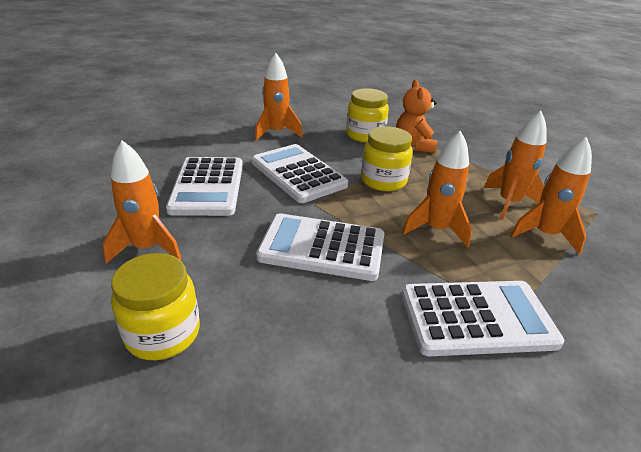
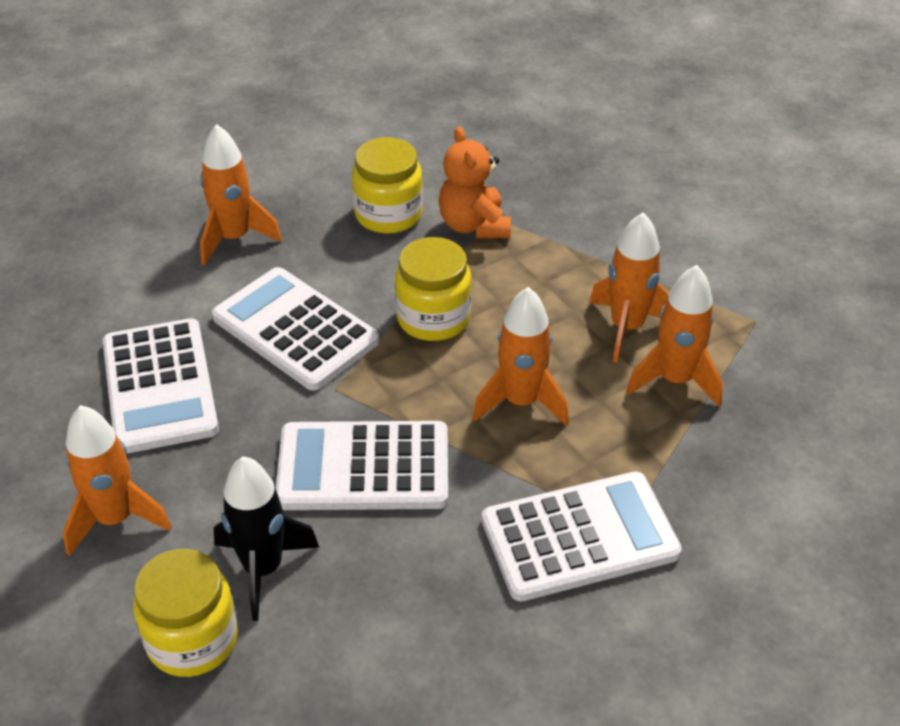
camera: 10 degrees left, 10 degrees up
(233, 295) = (263, 568): none -> black rocket

